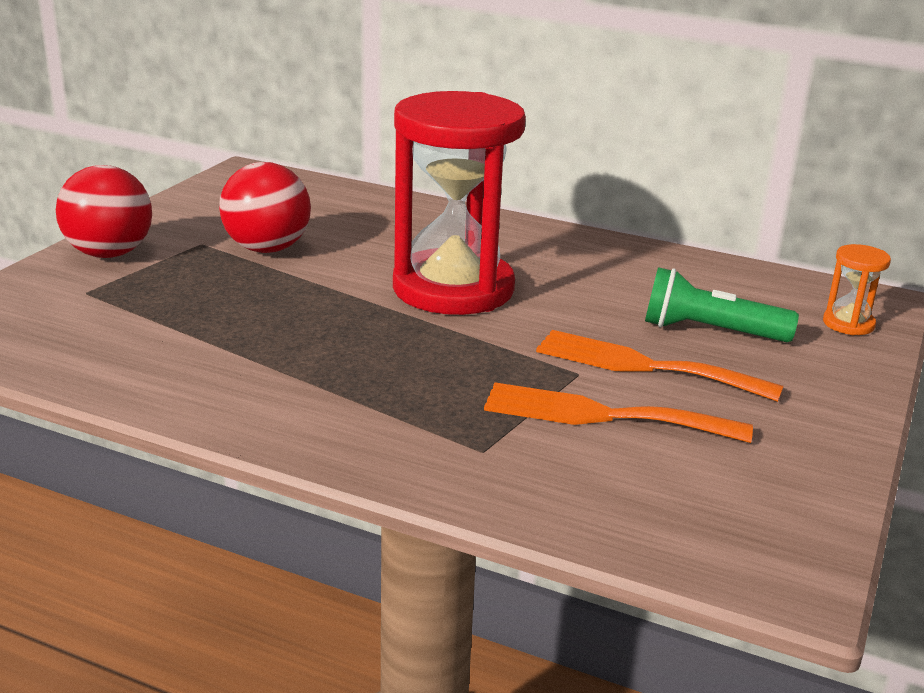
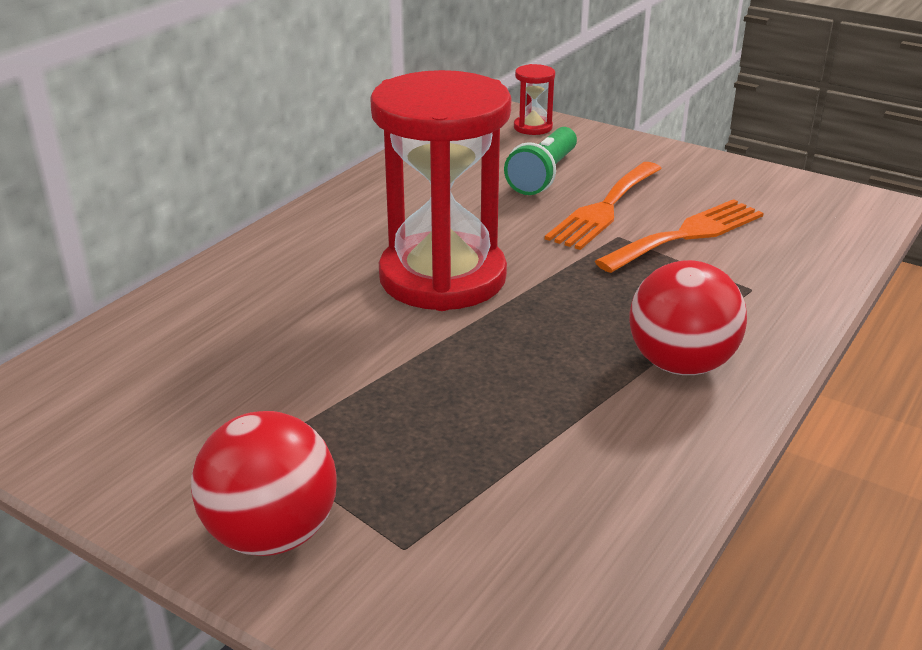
camera: 80 degrees left, 5 degrees up
(267, 249) = (300, 392): red ball -> red ball (680, 364)
(602, 415) = (687, 235): orange fork -> orange fork turned 150 degrees counterclockwise
(848, 324) = (533, 127): orange hourglass -> red hourglass

